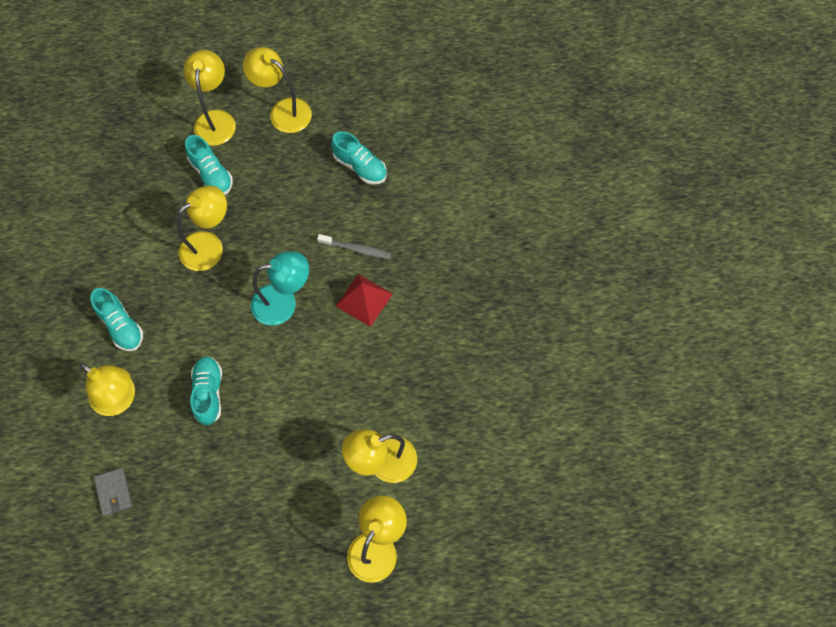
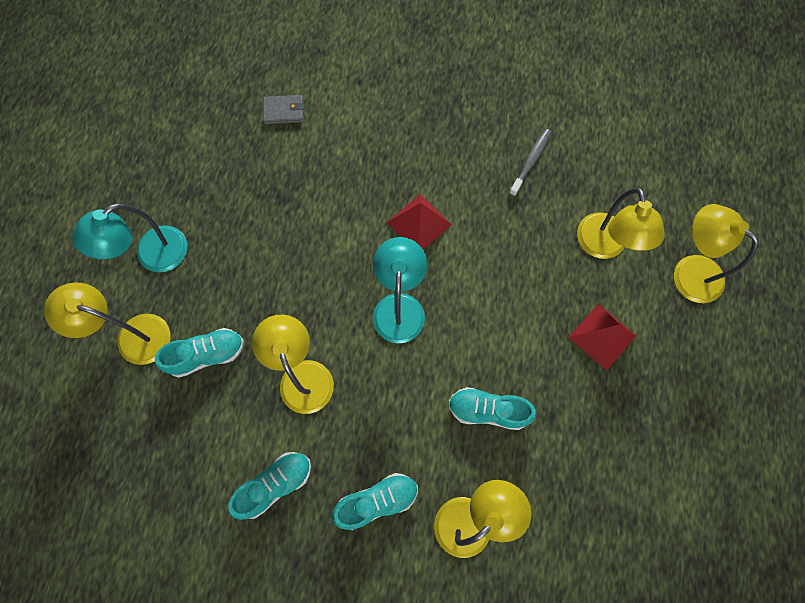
camera: 75 degrees left, 5 degrees up
(113, 492) = (585, 543): grey wallet -> grey wallet (284, 111)
(283, 111) = (153, 256): yellow lamp -> turquoise lamp
(294, 476) = (602, 336): none -> red pyramid
(356, 249) = (357, 217): grey toothbrush -> grey toothbrush (530, 161)
(360, 166) = (257, 191): turquoise shoe -> turquoise shoe (275, 484)

